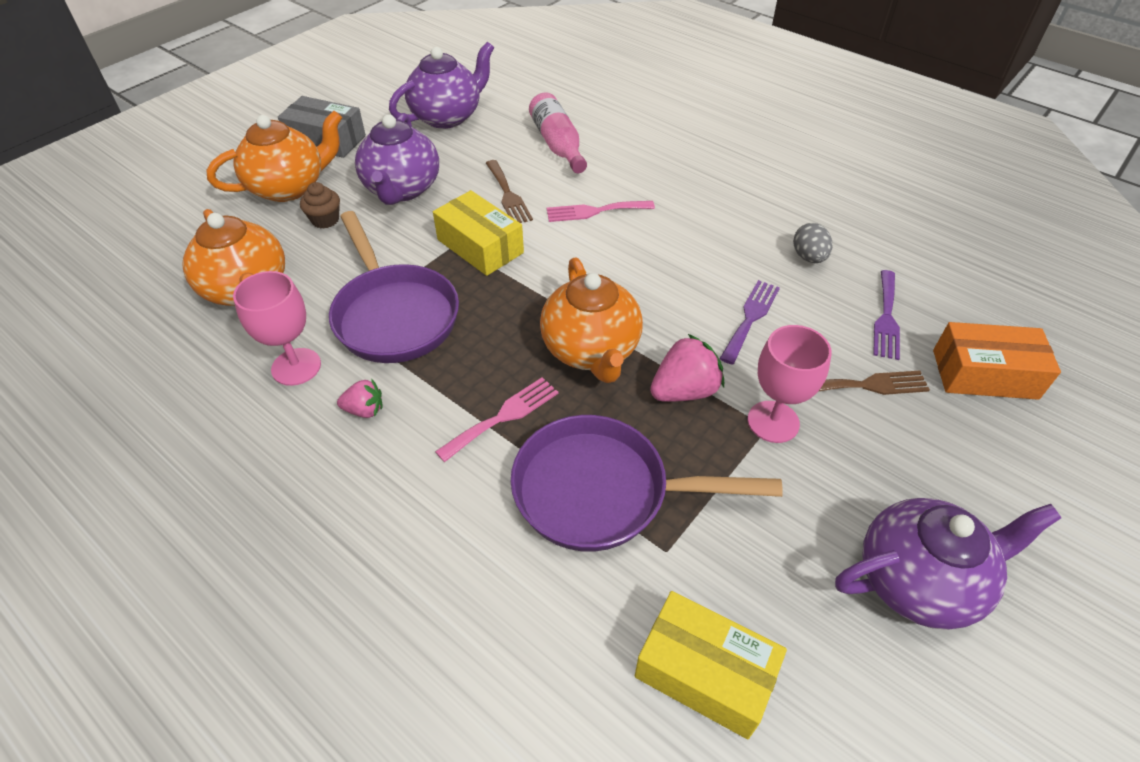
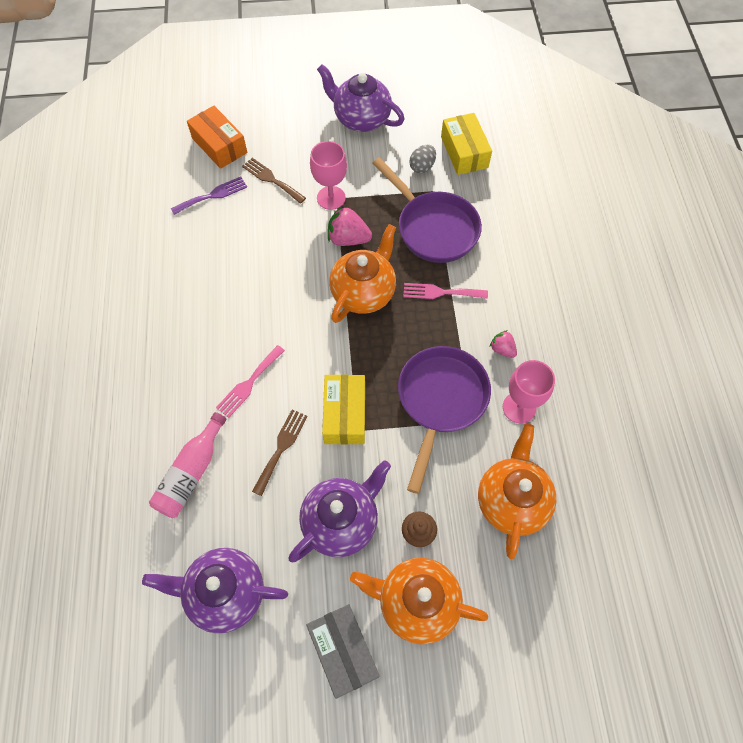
camera: 135 degrees left, 15 degrees up
(594, 211) = (249, 383): pink fork -> pink fork turned 90 degrees clockwise
(750, 318) = (269, 246): purple fork -> none
(808, 257) = (190, 251): grey egg -> grey egg (422, 167)

